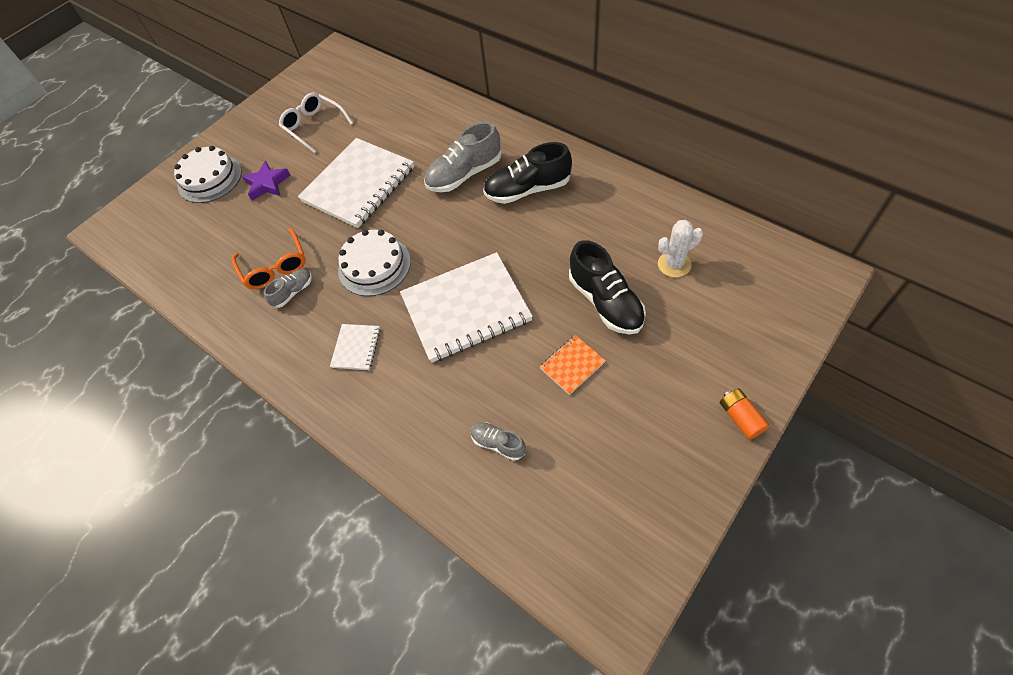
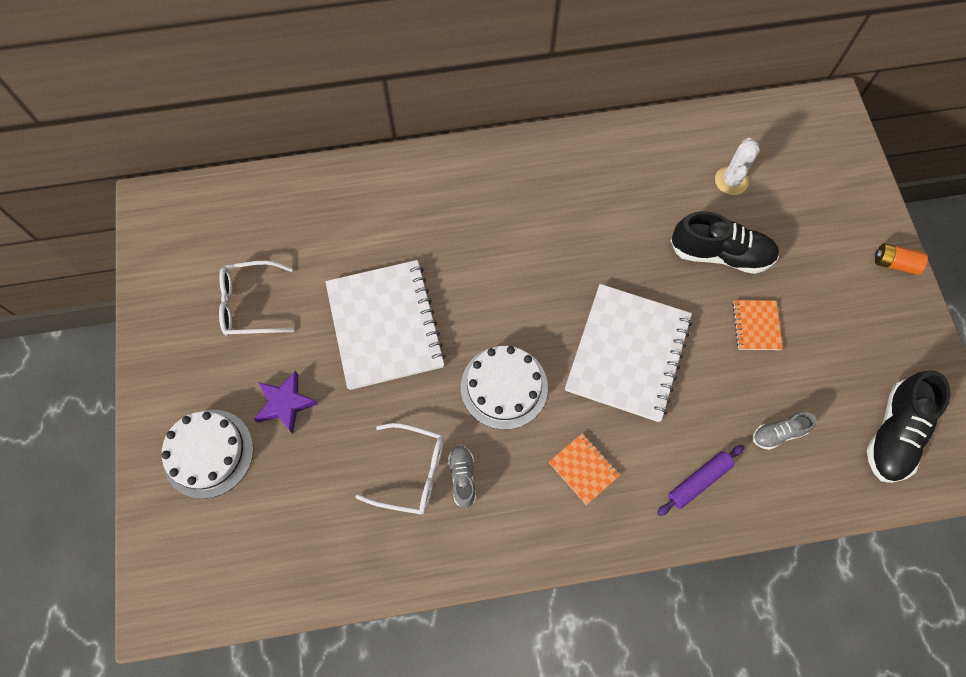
camera: 55 degrees left, 10 degrees up
(275, 267) = (413, 472): orange glasses -> white glasses
(356, 348) = (583, 469): white notebook -> orange notebook
(409, 420) = (699, 481): none -> purple rolling pin
(464, 174) = (474, 235): grey shoe -> none
(527, 190) = (547, 205): black shoe -> black shoe (894, 433)

